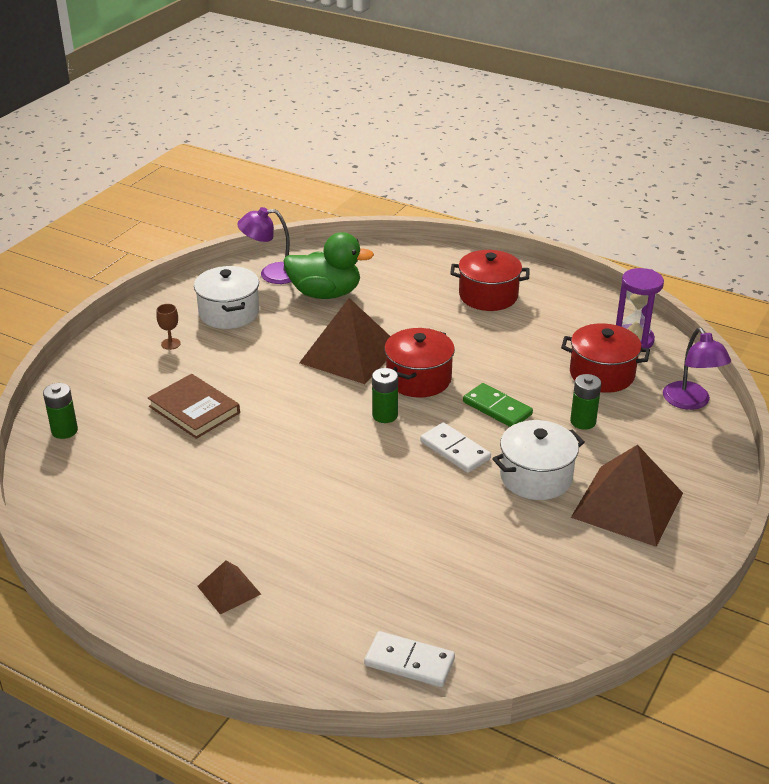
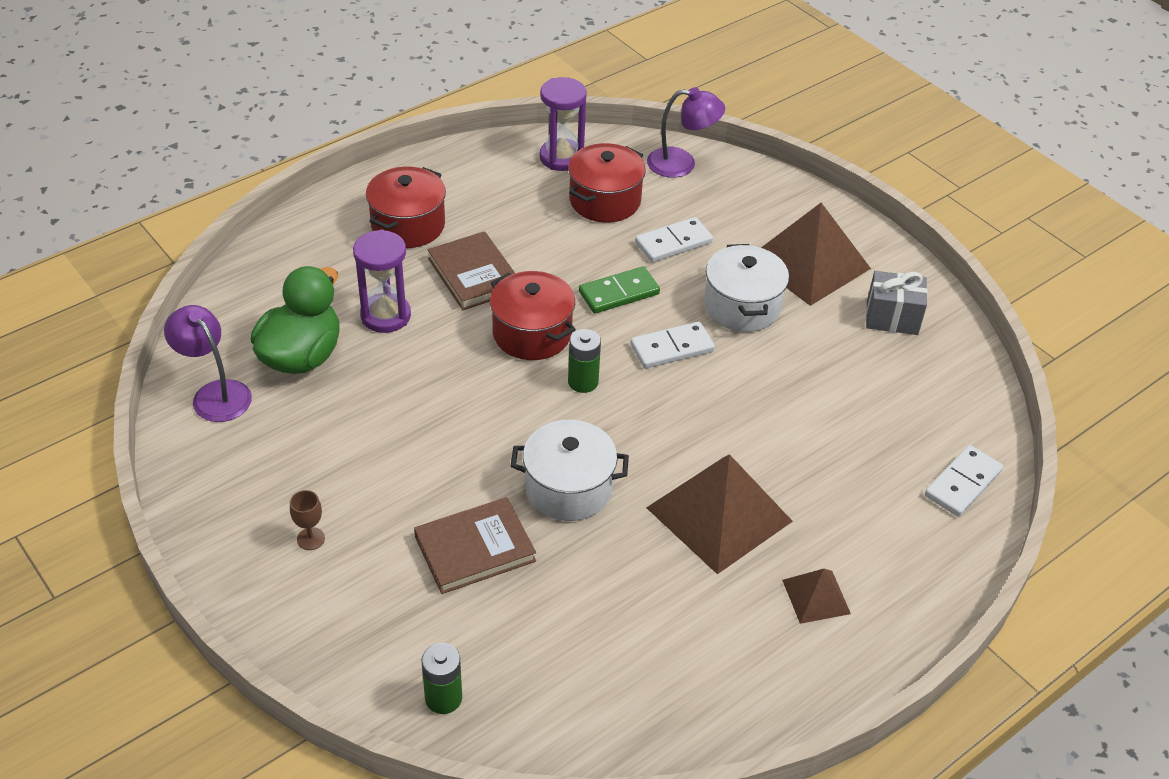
camera: 70 degrees left, 10 degrees up
(229, 313) = (279, 460): white pot -> white pot (568, 488)
(271, 274) = (215, 393): purple lamp -> purple lamp turned 120 degrees clockwise
(350, 354) = (448, 374): brown pyramid -> brown pyramid (719, 514)
(388, 313) = (385, 316): none -> purple hourglass
(460, 337) = (474, 275): none -> brown book
(583, 422) = (673, 243): green battery -> white domino
(597, 574) = (892, 318): none -> grey gift

